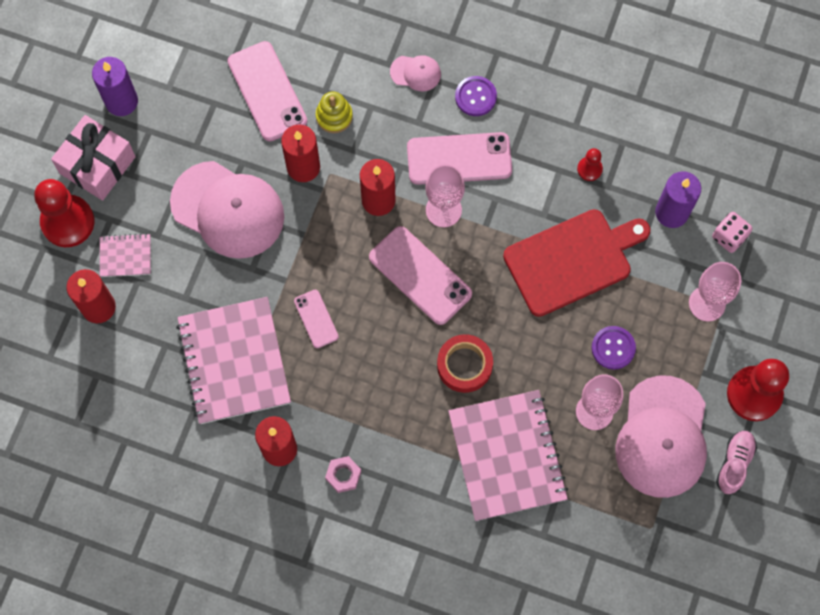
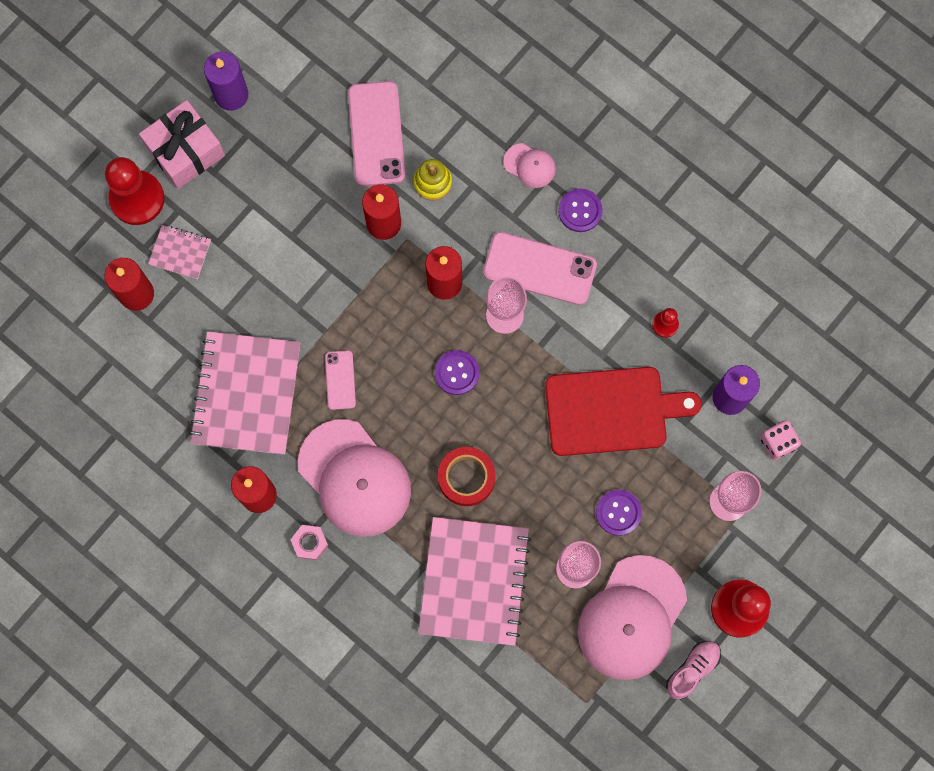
camera: 20 degrees right, 5 degrees up
(228, 210) = (295, 241): pink cap -> pink cap (354, 478)
(420, 275) = (457, 373): pink phone -> purple button

